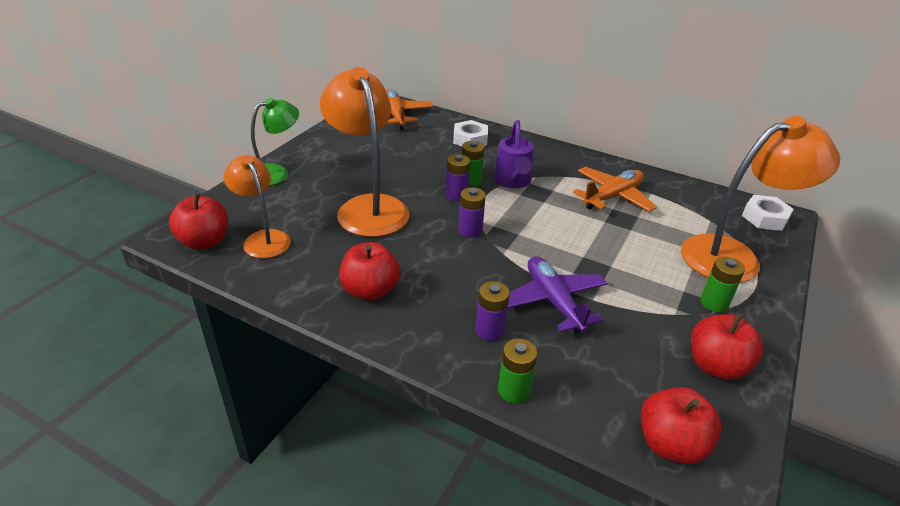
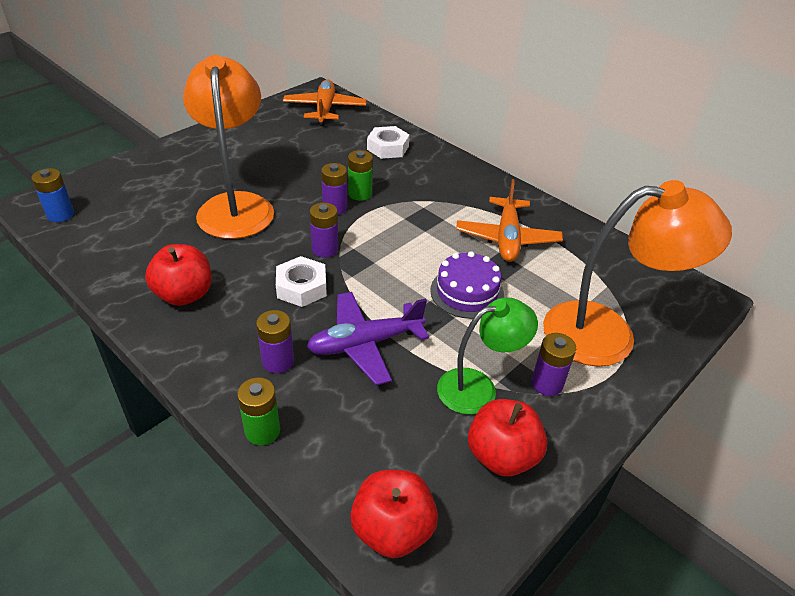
camera: 15 degrees right, 5 degrees up
(204, 242) = (60, 214): red apple -> blue battery
(263, 238) = (115, 221): orange lamp -> none
(277, 173) = (169, 154): green lamp -> green lamp (478, 387)
(513, 181) = (405, 202): purple watering can -> none
(553, 301) = (365, 344): purple plane -> purple plane turned 105 degrees counterclockwise
(608, 244) = (467, 292): none -> purple cake
(612, 197) = (507, 238): orange plane -> orange plane turned 120 degrees clockwise
(714, 303) = (547, 384): green battery -> purple battery
(764, 218) = (677, 295): white nut -> white nut (301, 287)

